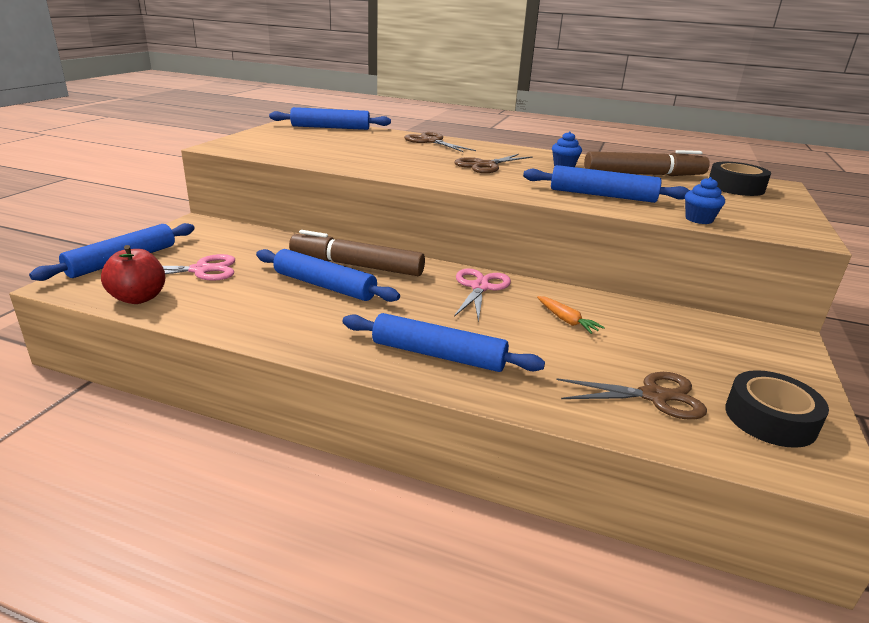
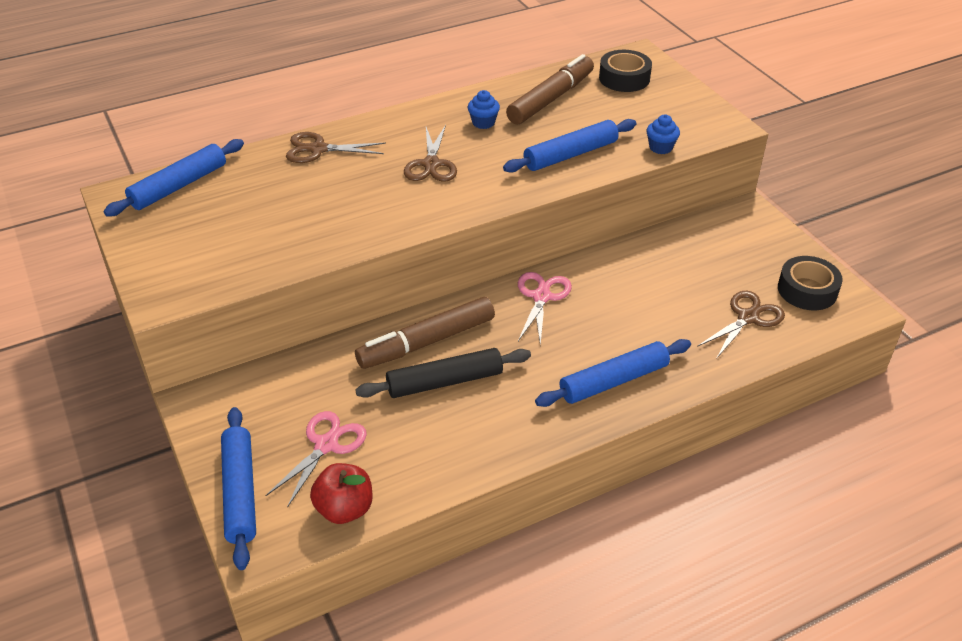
camera: 45 degrees left, 15 degrees up
(324, 286) = (445, 382): blue rolling pin -> black rolling pin
(480, 287) = (541, 297): pink scissors -> pink scissors turned 45 degrees clockwise
(566, 320) = (632, 288): orange carrot -> none

